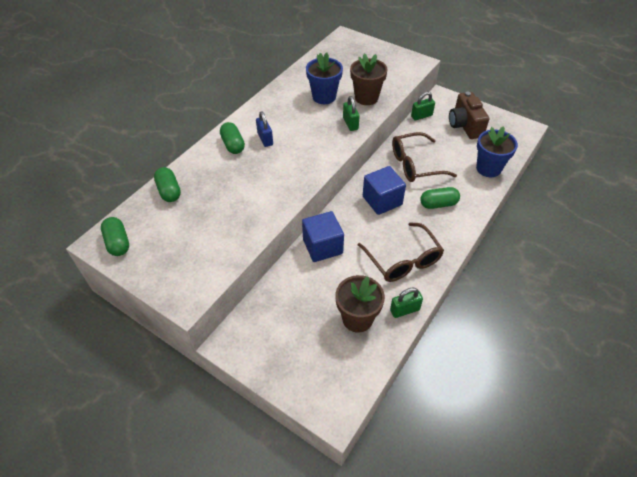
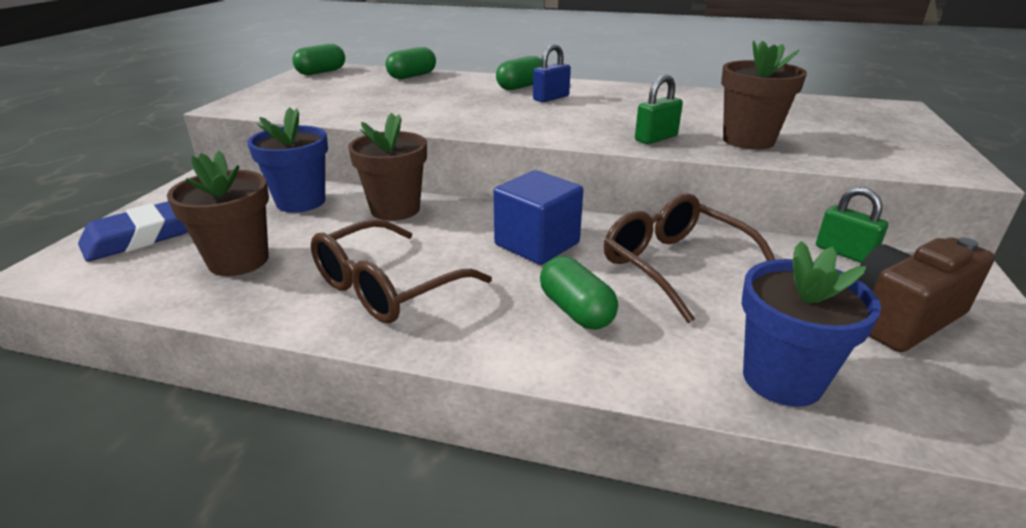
camera: 70 degrees right, 20 degrees down
(309, 369) = (142, 236): none -> blue eraser
(322, 246) = (395, 209): blue cube -> brown flower pot
(324, 97) = (699, 114): blue flower pot -> blue flower pot (301, 202)
(404, 310) = (256, 306): green padlock -> none

